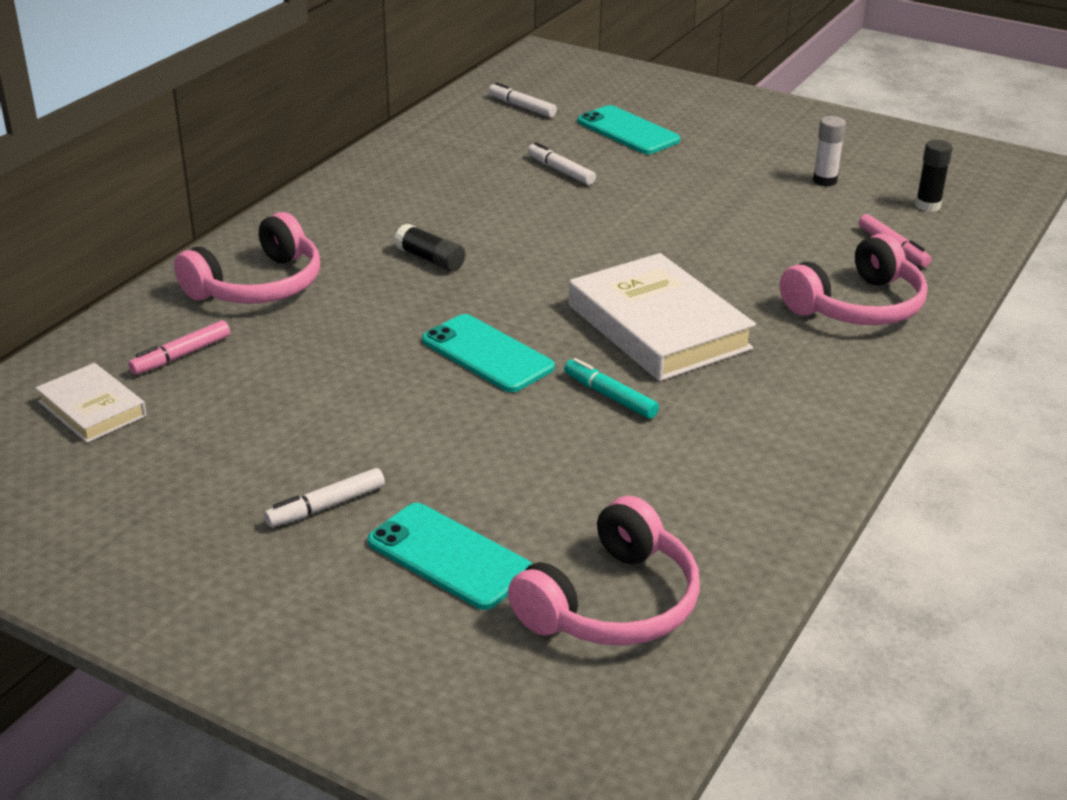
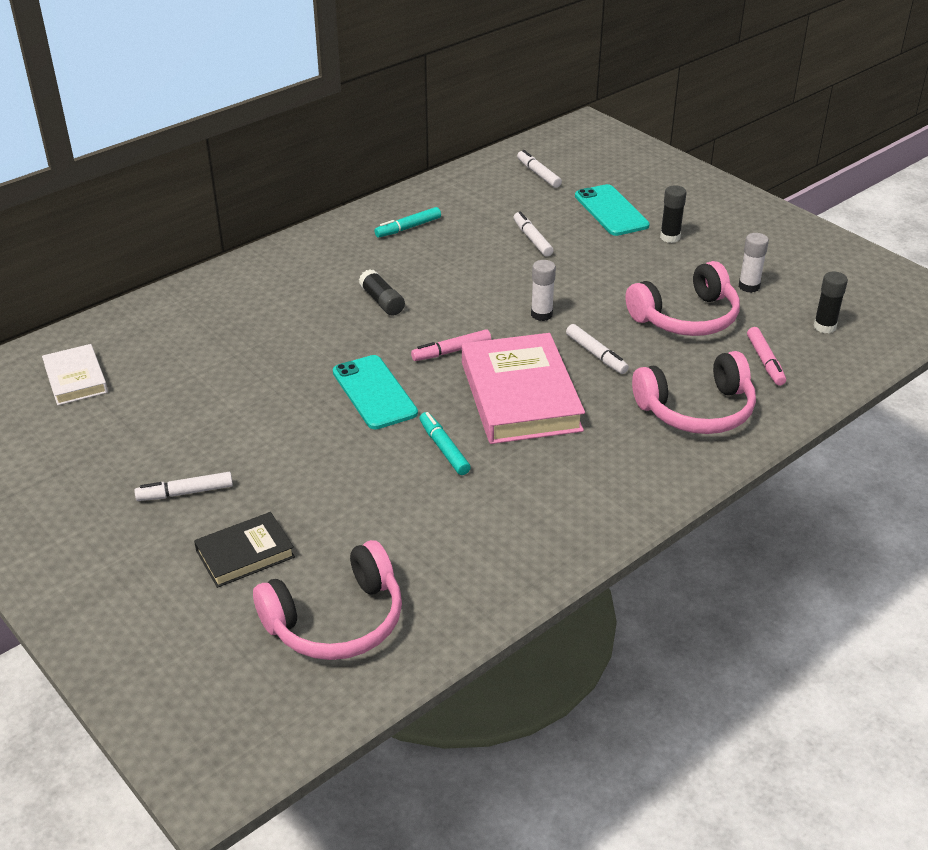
camera: 20 degrees right, 5 degrees up
(181, 355) = (158, 348): pink marker -> pink marker (451, 351)
(258, 285) = (244, 300): pink headphones -> pink headphones (686, 317)
(408, 180) = (408, 228): none -> turquoise marker
(449, 556) = (245, 554): turquoise phone -> black book
(624, 242) = (541, 314): none -> white glue stick
(658, 327) = (520, 396): white book -> pink book
(709, 147) = (670, 237): none -> black glue stick
(712, 271) = (596, 354): none -> white marker

